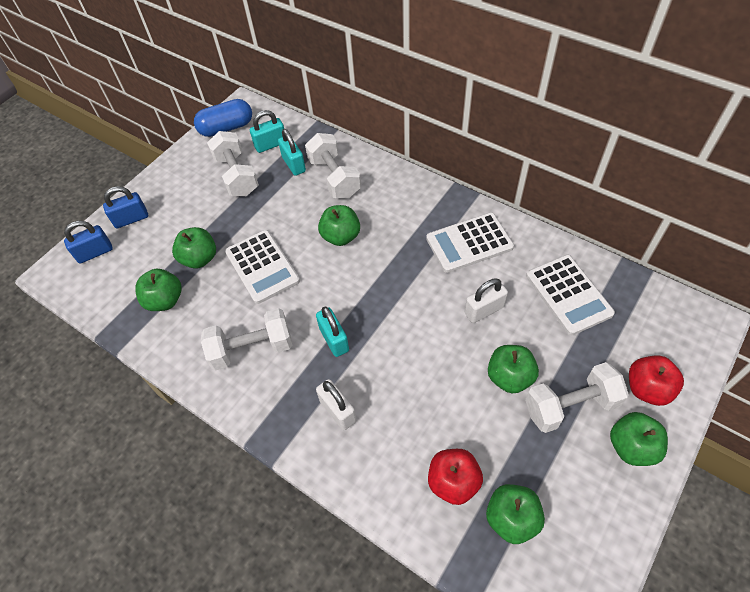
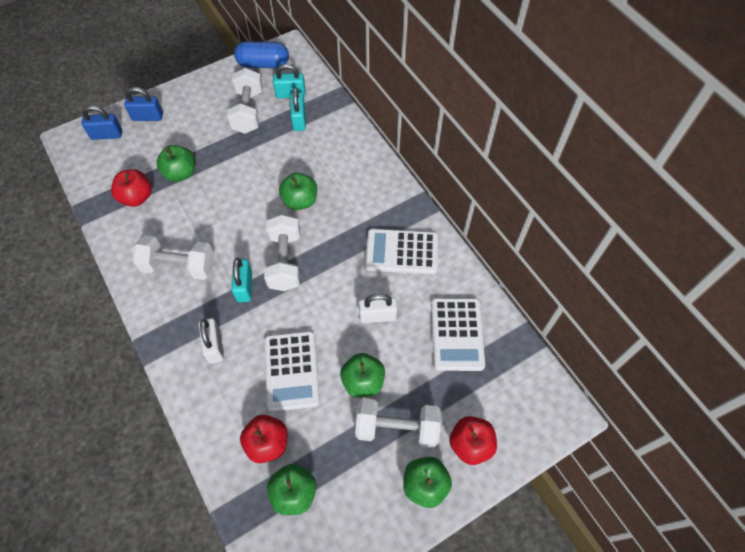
camera: 20 degrees right, 5 degrees up
(165, 300) = (137, 197): green apple -> red apple
(262, 267) = (224, 201): white calculator -> white calculator (291, 371)
(334, 178) = (325, 146): white dumbbell -> white dumbbell (285, 261)

